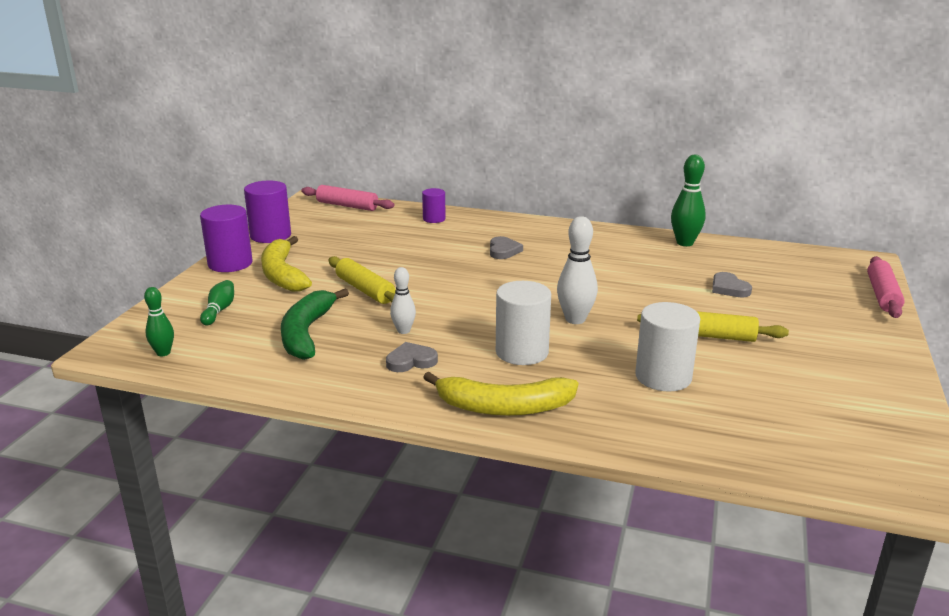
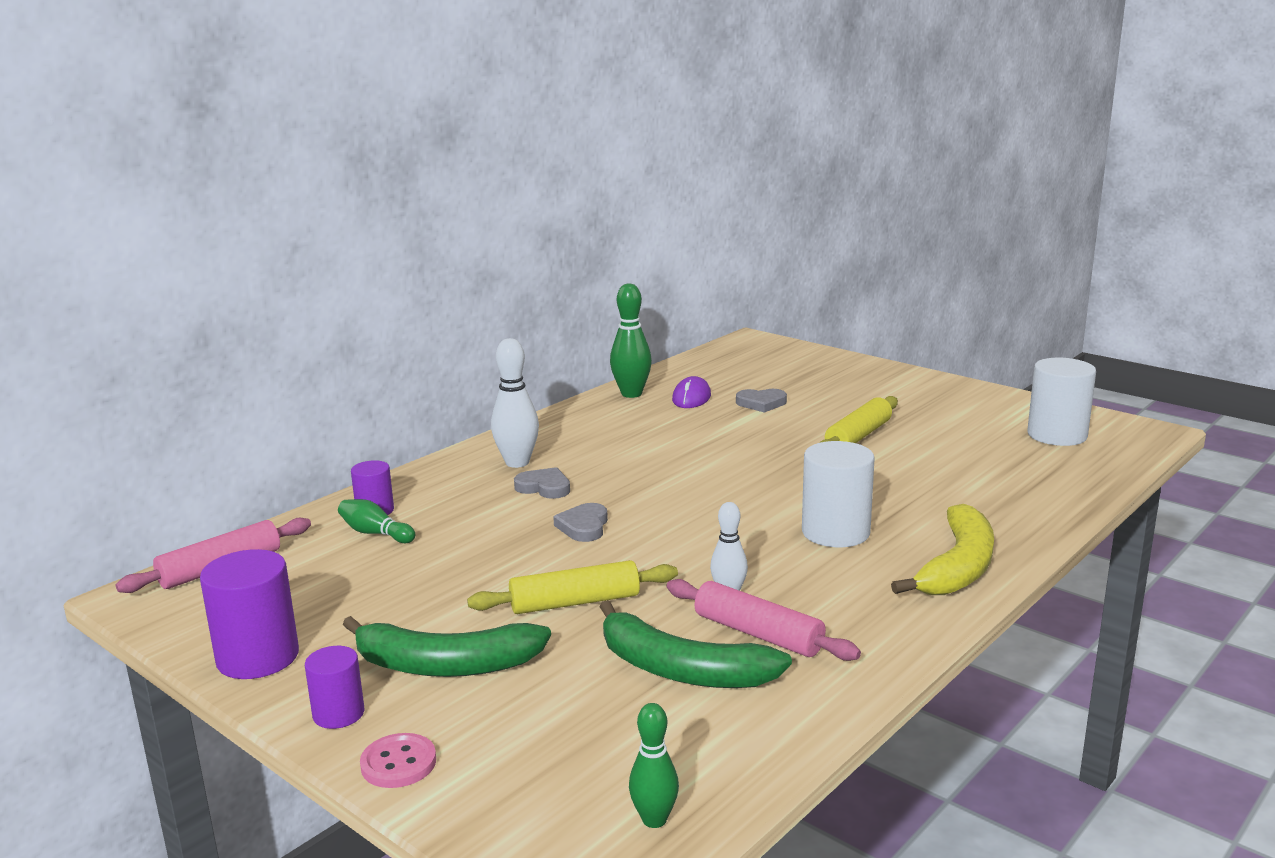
camera: 65 degrees left, 5 degrees down
(194, 285) = (398, 763): none -> pink button
(219, 310) = (532, 744): green bowling pin -> green bowling pin (375, 533)
(230, 263) = (338, 714): purple cylinder -> purple cylinder, size x0.59
(282, 274) = (445, 665): yellow banana -> green banana
(411, 361) = (817, 603): grey heart -> grey heart (584, 526)
(575, 319) = (775, 488): white bowling pin -> white bowling pin (517, 463)
(663, 377) = (931, 476): white cylinder -> white cylinder (1057, 435)
(705, 263) = (691, 398): none -> purple mouse
(882, 295) = (825, 354): pink rolling pin -> pink rolling pin (758, 634)

